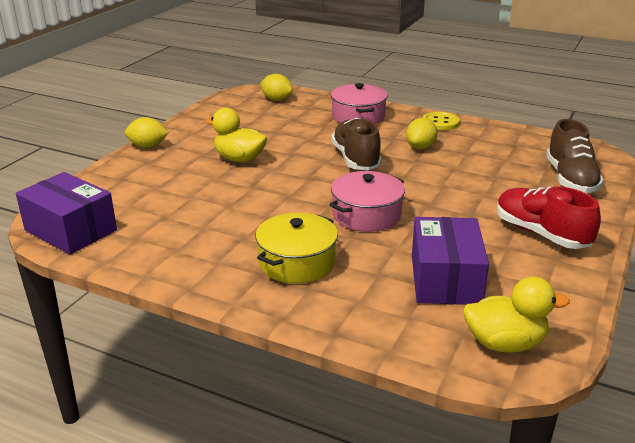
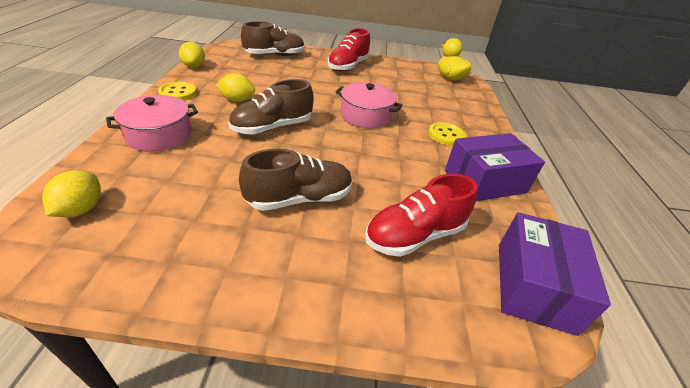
camera: 115 degrees left, 10 degrees up
(148, 146) = (292, 309): yellow lemon -> yellow lemon (194, 66)
(162, 195) = (415, 235): none -> red shoe
(239, 159) = (299, 199): yellow duck -> brown shoe
(297, 262) = (446, 135): yellow pot -> yellow button
(445, 279) = (415, 89): purple box -> purple box (485, 181)

